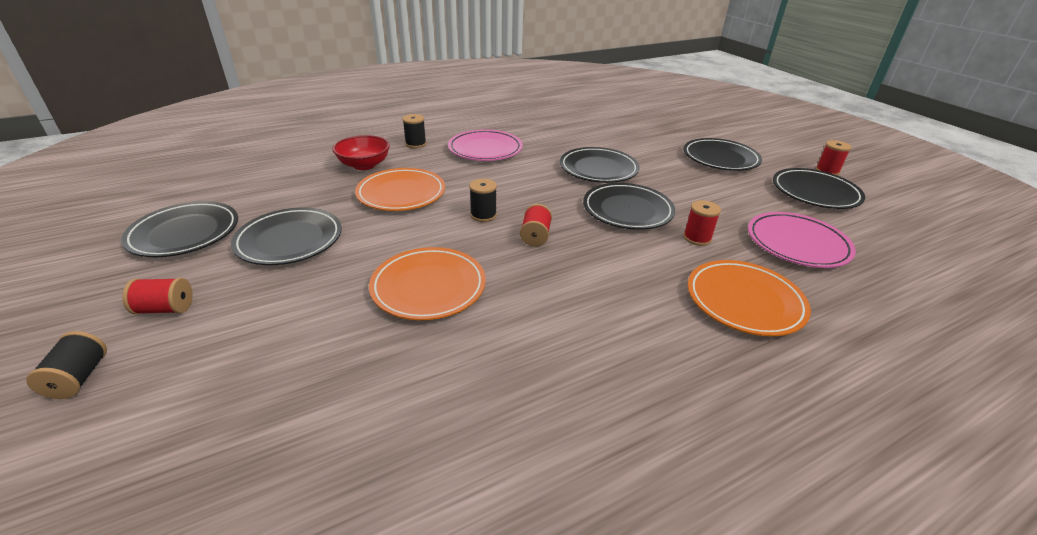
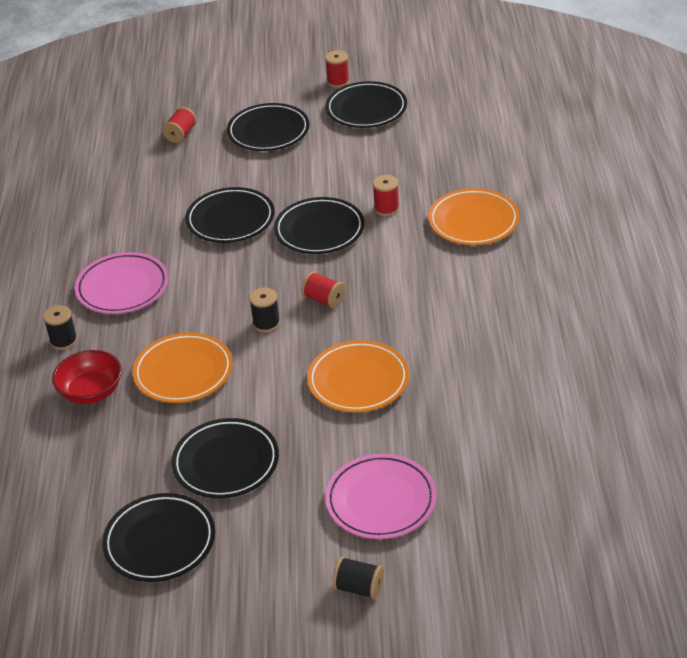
camera: 60 degrees left, 5 degrees up
(165, 309) = (293, 545): red spool -> red spool (181, 134)
(797, 244) = (427, 160): pink plate -> pink plate (381, 500)

